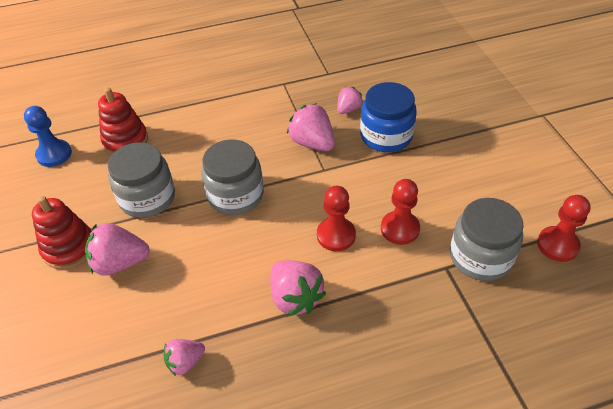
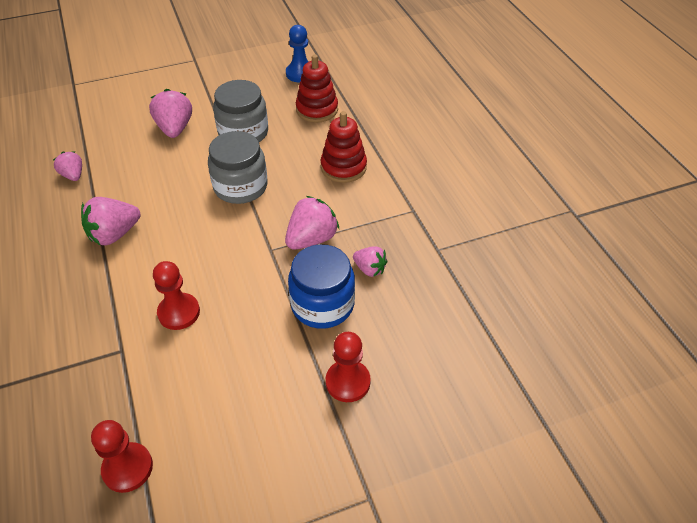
camera: 85 degrees right, 0 degrees up
(69, 248) = (195, 100): red stacking toy -> red stacking toy (343, 167)
(336, 235) = (179, 261): red pawn -> red pawn (348, 382)
(480, 257) = (128, 383): grey jar -> none

